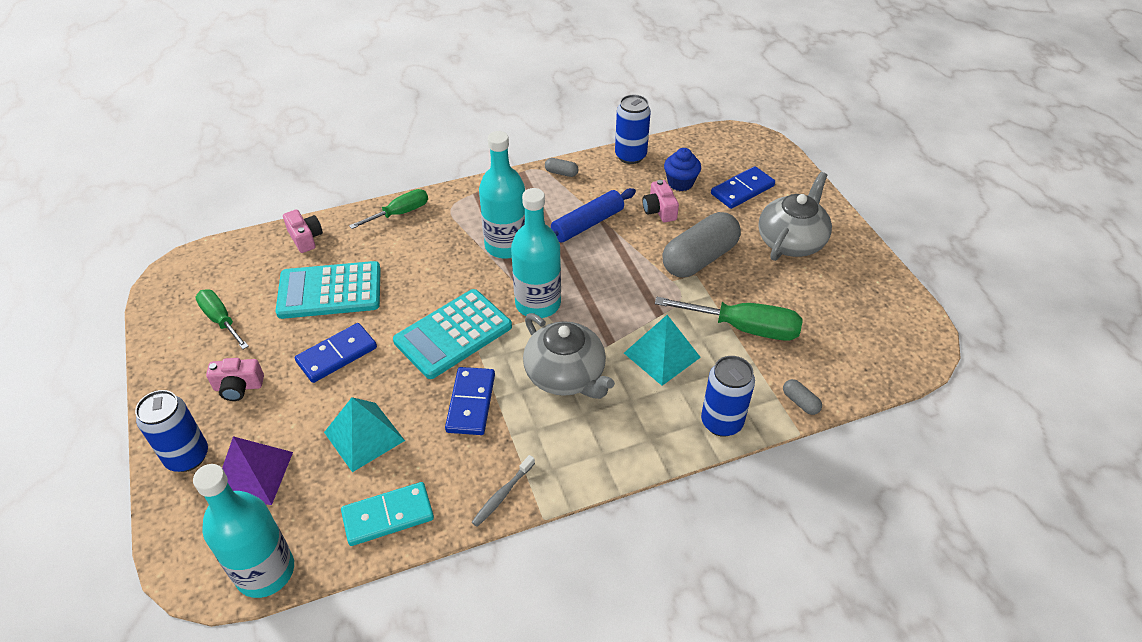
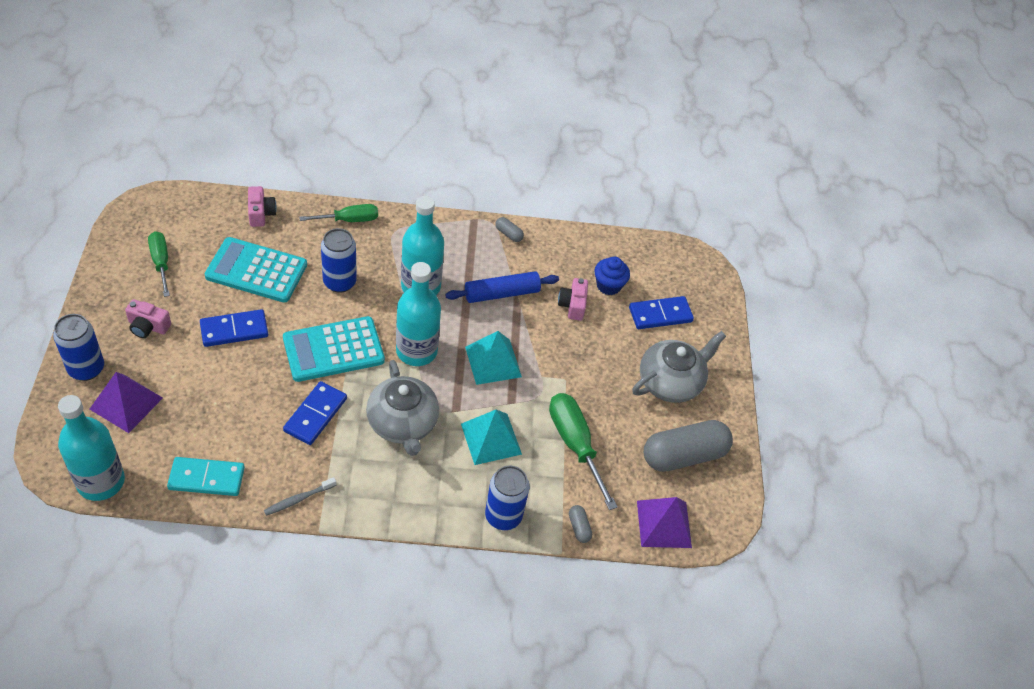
camera: 15 degrees right, 5 degrees up
(364, 436) = (221, 407): turquoise pyramid -> turquoise pyramid (493, 362)
(630, 156) = (580, 241): blue can -> blue can (339, 282)
(699, 259) = (578, 365): grey capsule -> grey capsule (683, 455)
(744, 328) = (575, 444): green screwdriver -> green screwdriver turned 150 degrees counterclockwise
(874, 365) = (664, 524): none -> purple pyramid

